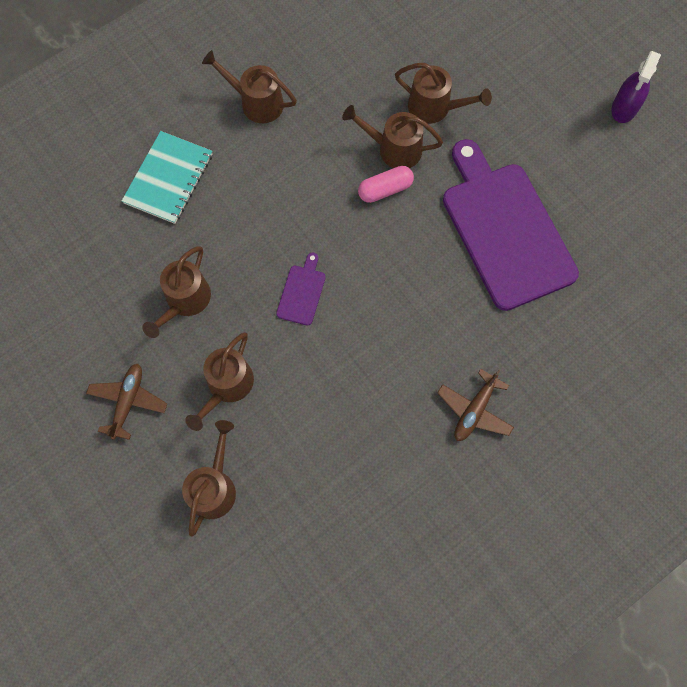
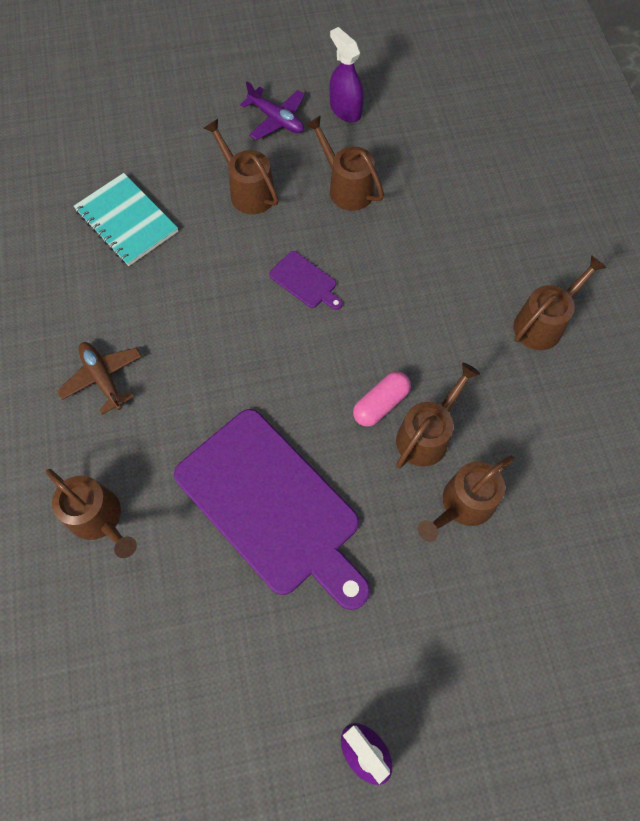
camera: 115 degrees right, 5 degrees down
(89, 342) = (345, 110): none -> purple spray bottle
(128, 402) = (276, 119): brown plane -> purple plane
(169, 179) = (482, 216): turquoise notebook -> turquoise notebook (126, 221)
(214, 486) = (168, 153): brown watering can -> brown watering can (100, 519)
(385, 189) = (380, 404): pink capsule -> pink capsule turned 45 degrees clockwise
(505, 230) = (272, 505): purple cutting board -> purple cutting board turned 45 degrees clockwise

